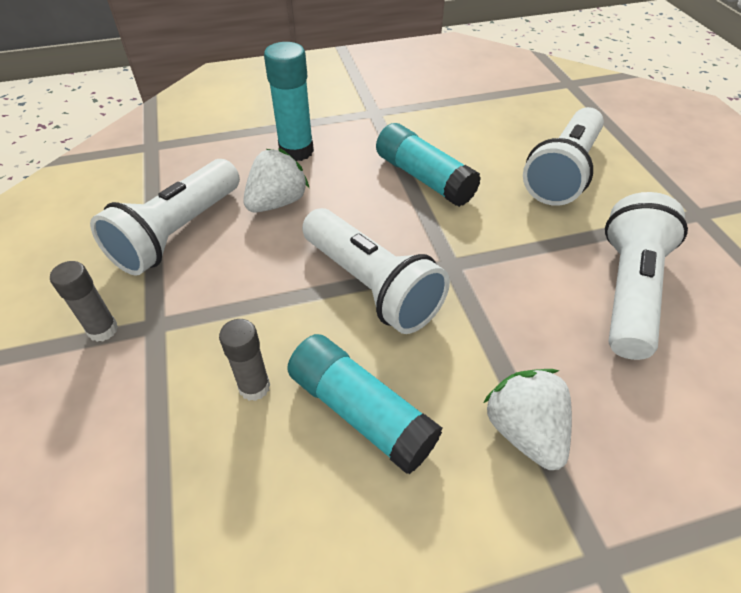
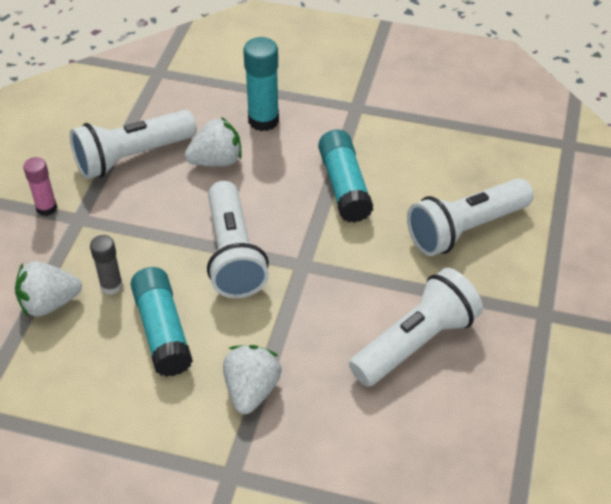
camera: 30 degrees right, 0 degrees up
(103, 330) = (46, 208): grey glue stick -> pink glue stick
(183, 451) = (49, 303): none -> white strawberry

